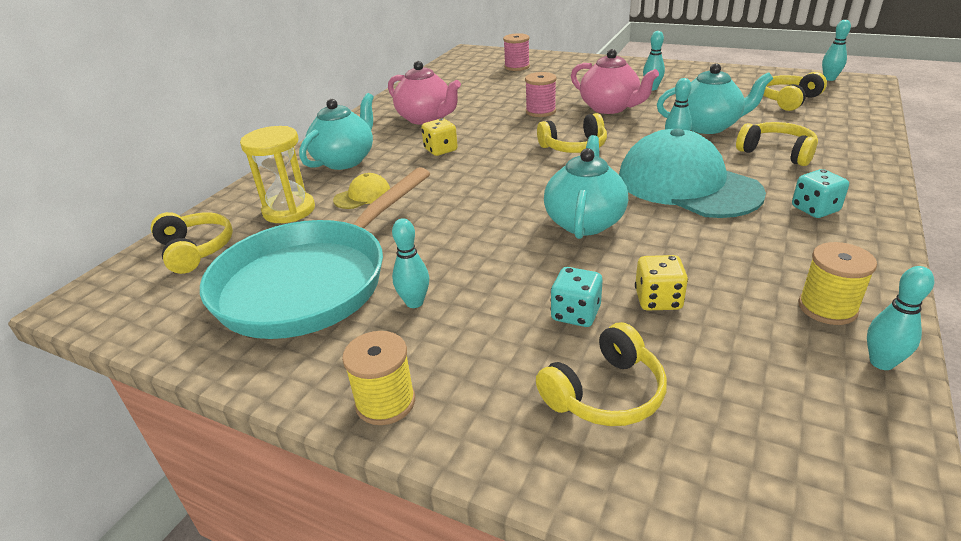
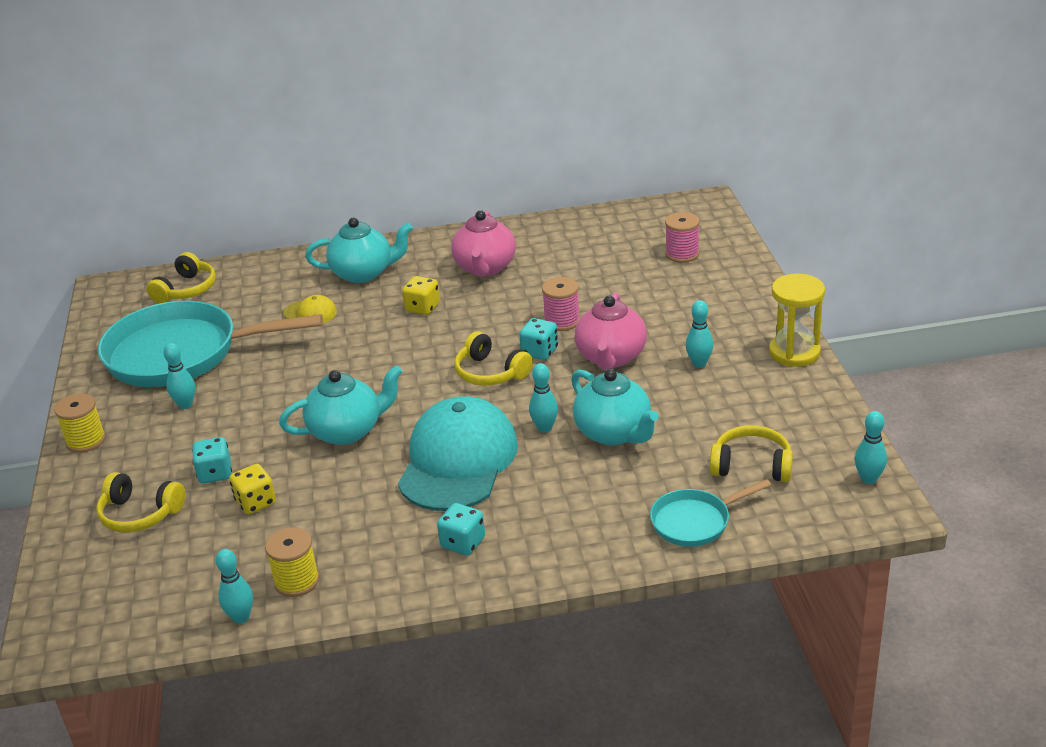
camera: 55 degrees right, 0 degrees up
(289, 210) = (264, 294): yellow hourglass -> yellow hourglass (794, 352)
(570, 126) = (540, 352): none -> turquoise dice
(777, 152) = (580, 493): yellow headphones -> none
(843, 127) = (695, 522): none -> turquoise pan

